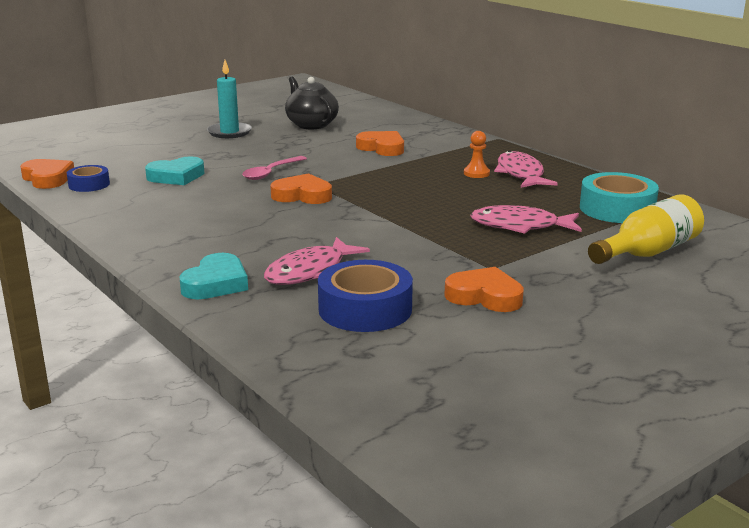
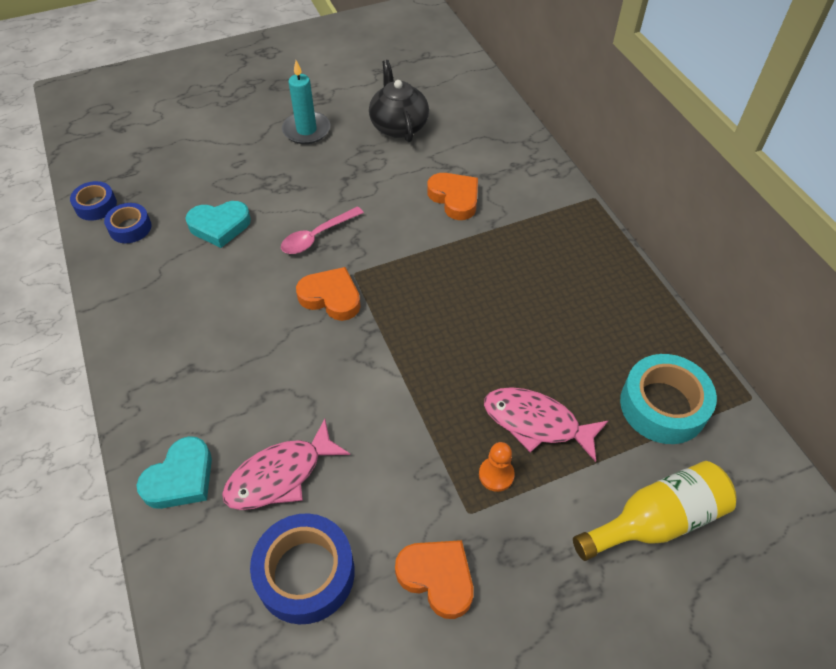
camera: 15 degrees right, 30 degrees up
(48, 178) = (96, 205): orange heart -> blue tape
(476, 173) = (536, 282): orange pawn -> orange pawn (496, 475)
(521, 174) = (585, 294): pink fish -> none

